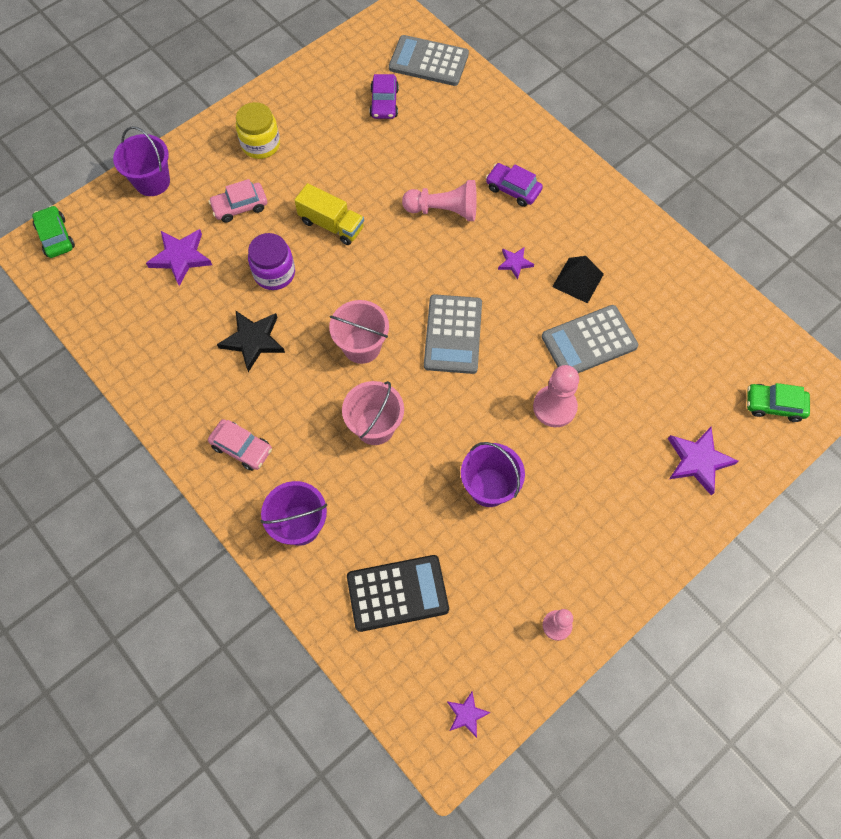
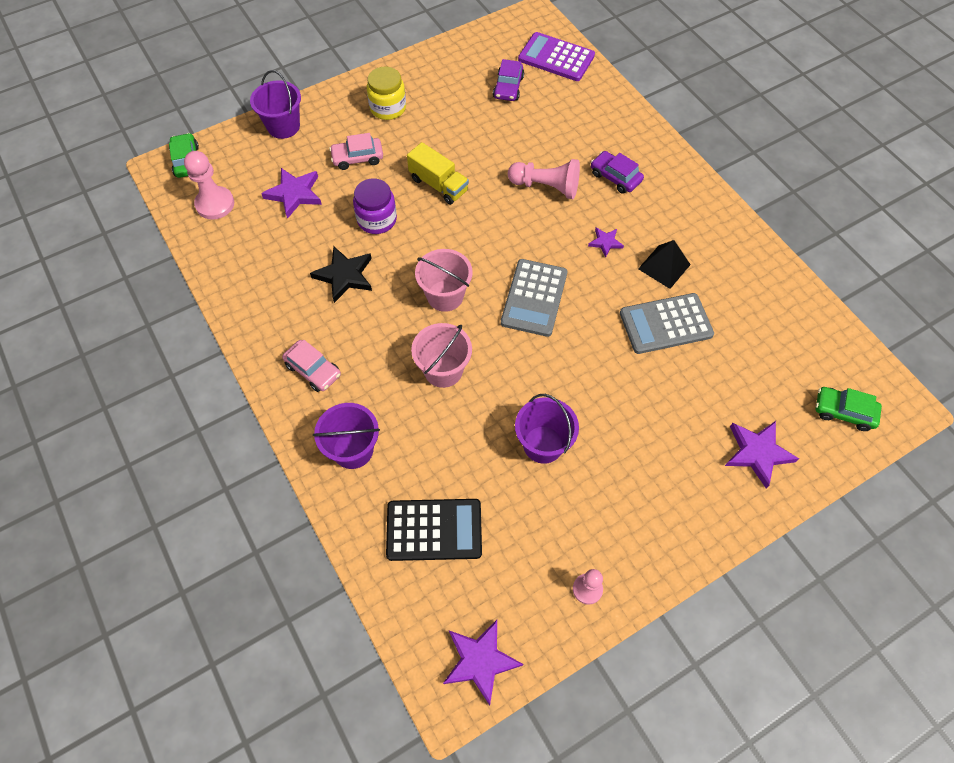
camera: 10 degrees right, 5 degrees down
(428, 61) = (556, 57): grey calculator -> purple calculator
(467, 714) = (480, 661): purple star -> purple star, size x1.77
(554, 407) = (621, 379): pink pawn -> pink pawn (215, 204)

